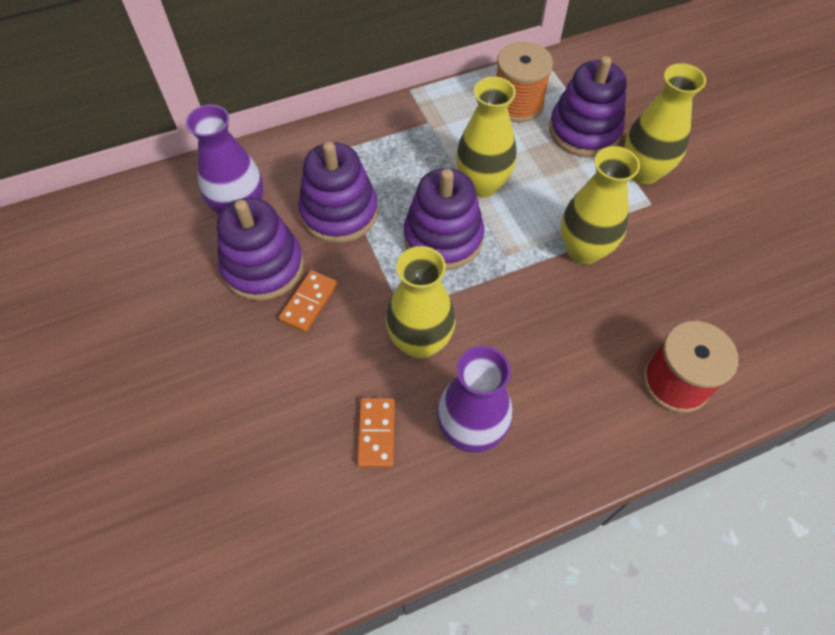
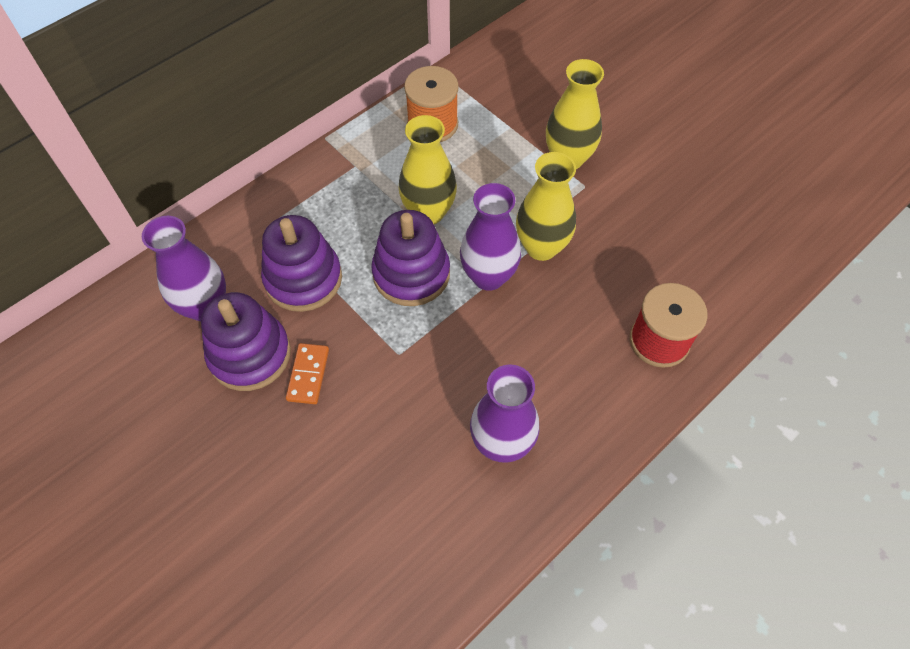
camera: 20 degrees left, 0 degrees up
(376, 433) = (419, 474): orange domino -> none
(420, 342) = (427, 378): yellow vase -> none
(518, 263) = (488, 276): none -> purple vase
(584, 131) = (503, 134): purple stacking toy -> none

